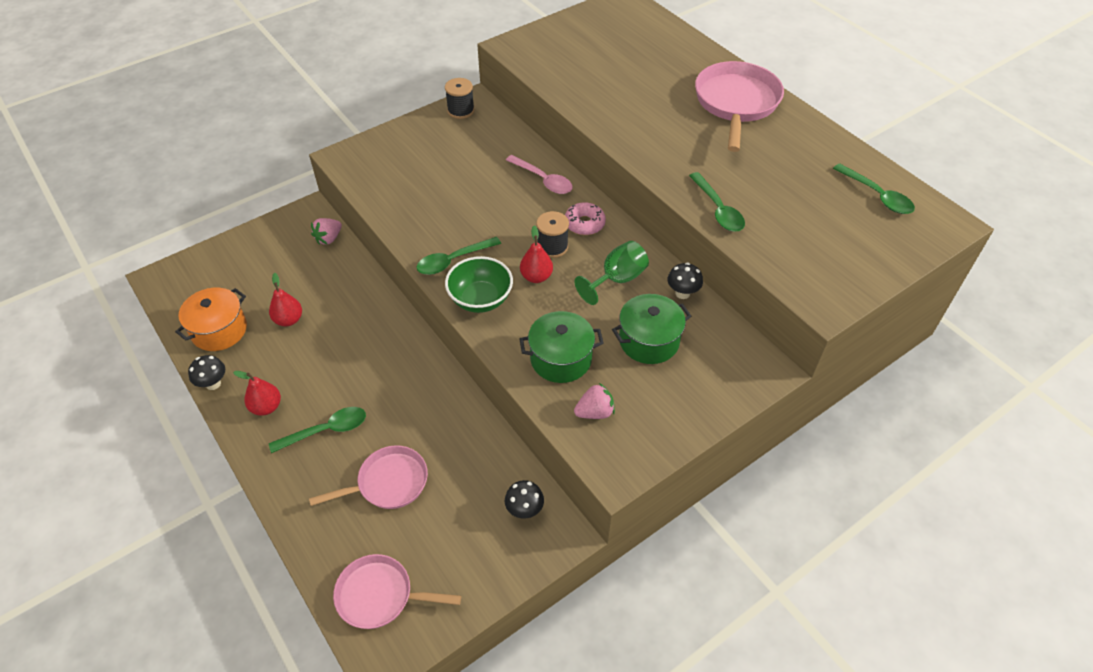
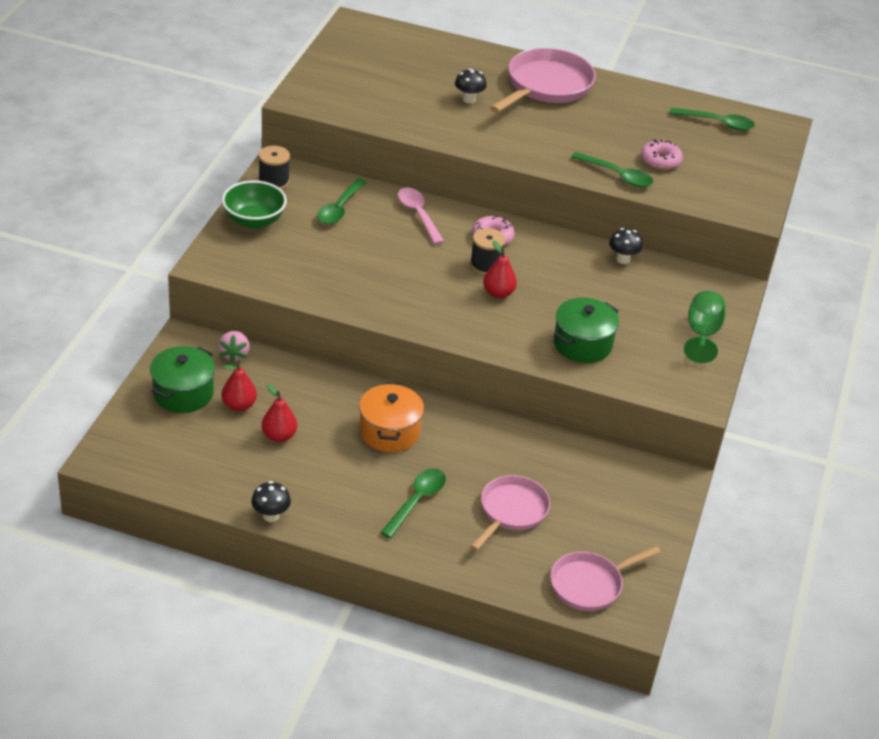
camera: 40 degrees left, 10 degrees down
(219, 330) = (221, 473): orange pot -> orange pot (389, 432)
(266, 407) = (343, 509): red pear -> red pear (239, 405)
(453, 260) = (415, 309): green spoon -> green spoon (339, 208)
(480, 299) = (472, 329): green bowl -> green bowl (254, 220)
(524, 510) = (634, 478): black mushroom -> black mushroom (469, 99)
(543, 180) = (418, 215): pink spoon -> pink spoon turned 120 degrees counterclockwise
(594, 412) = (645, 369): pink strawberry -> none
(617, 279) = (563, 269): green goblet -> green goblet (702, 334)
(649, 341) = (633, 303): green pot -> green pot (183, 393)
(736, 103) = (546, 86): pink pan -> pink pan turned 60 degrees clockwise
(777, 211) = (660, 160): none -> pink donut

